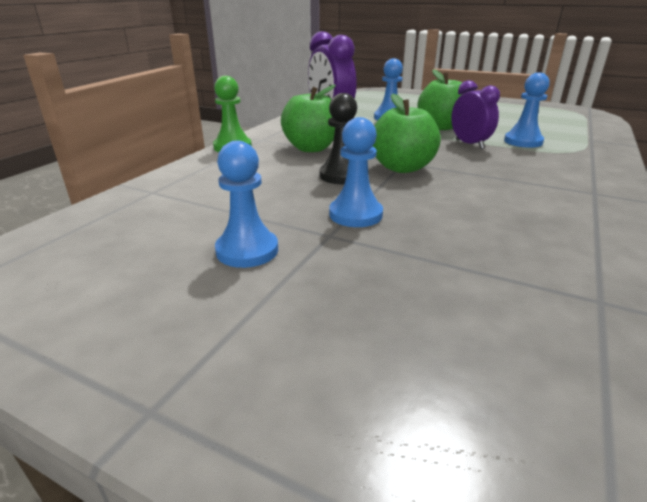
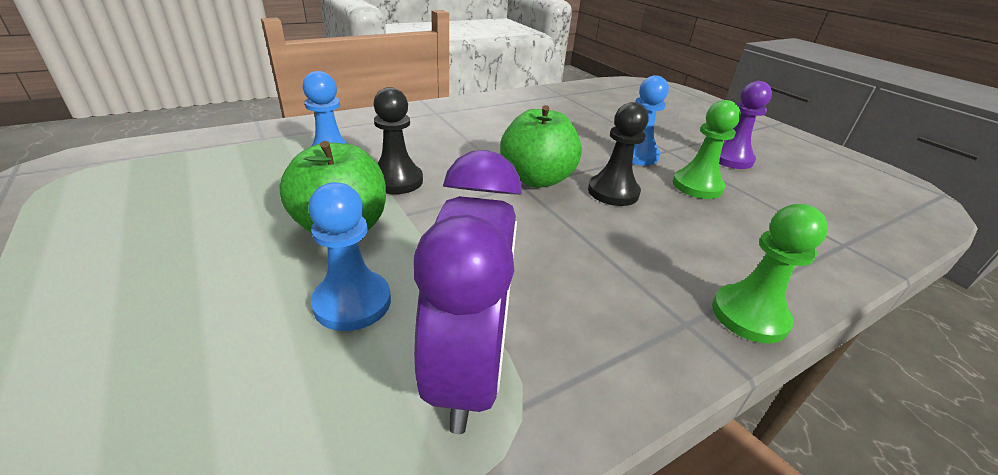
camera: 150 degrees left, 5 degrees up
(247, 250) = (730, 159): blue pawn -> purple pawn
(278, 201) = (697, 186): none -> green pawn
(311, 148) = (611, 255): green apple -> none
(469, 144) = (396, 181): purple clock -> black pawn

